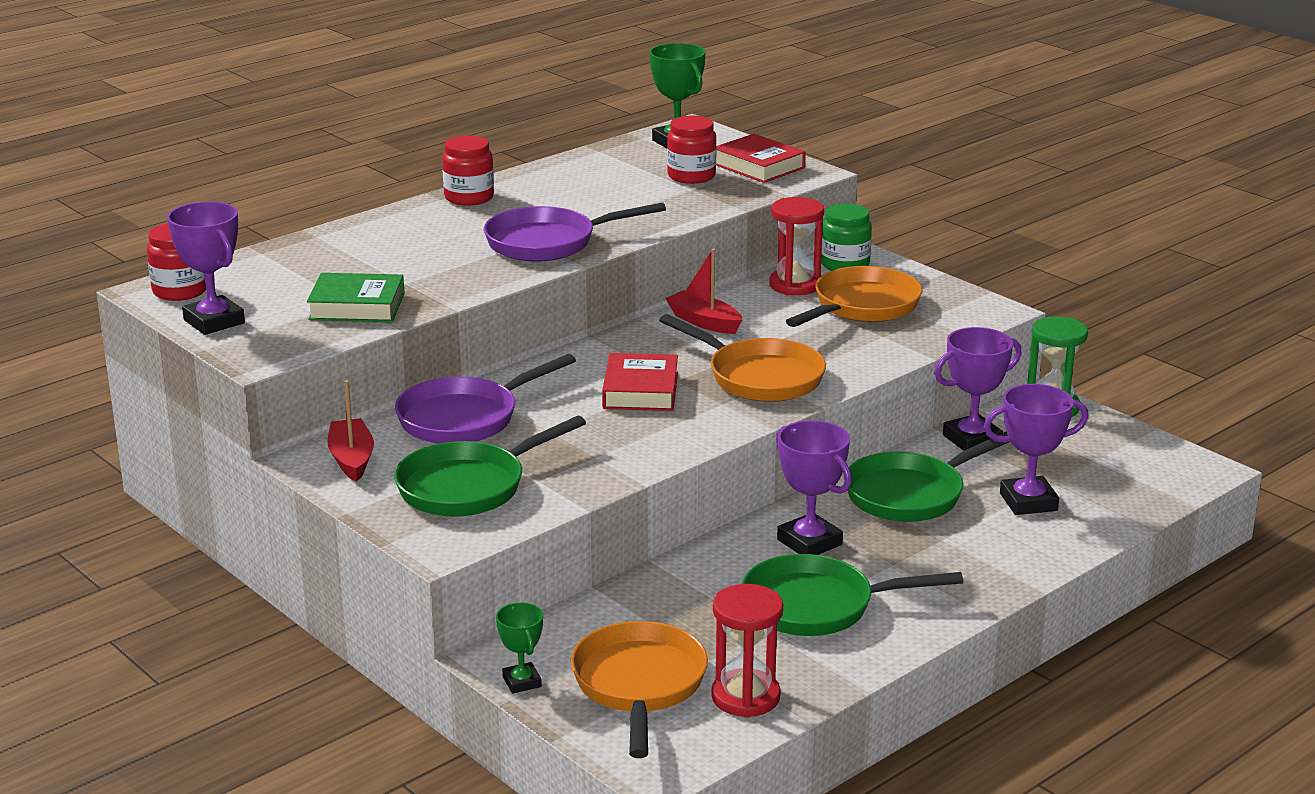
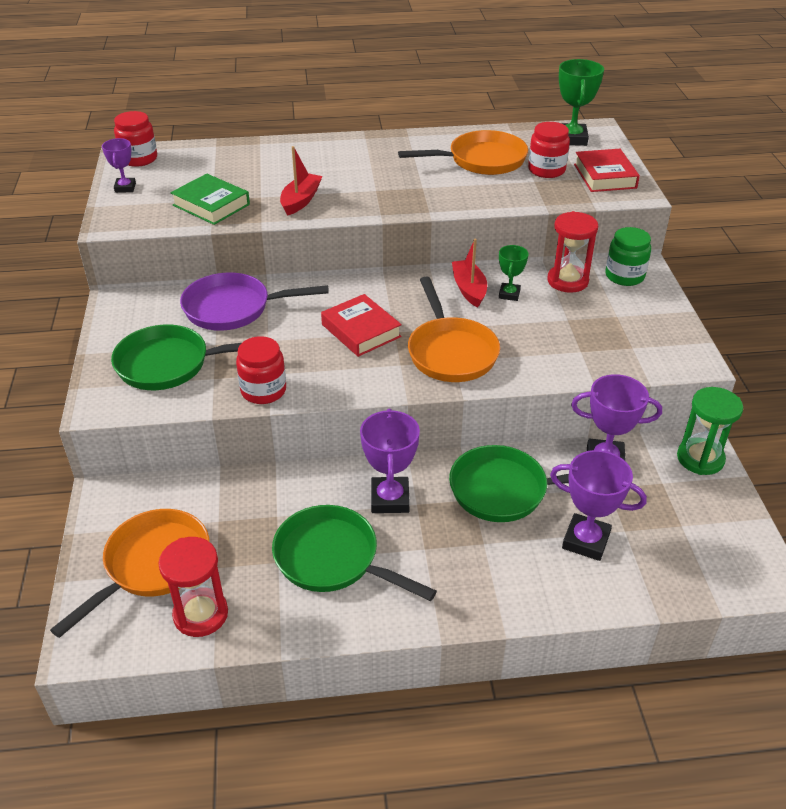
camera: 35 degrees right, 15 degrees up
(214, 321) = (125, 188): purple trophy -> purple trophy, size x0.59
(351, 459) = (137, 313): red boat -> red boat (300, 200)
(469, 197) = (383, 142): red jar -> red jar (263, 390)
(522, 682) = (95, 523): green trophy -> green trophy (509, 294)
(548, 243) = (384, 194): purple pan -> none
(640, 390) = (361, 330): red book -> red book turned 75 degrees counterclockwise
(862, 306) = (595, 318): orange pan -> orange pan (481, 160)

